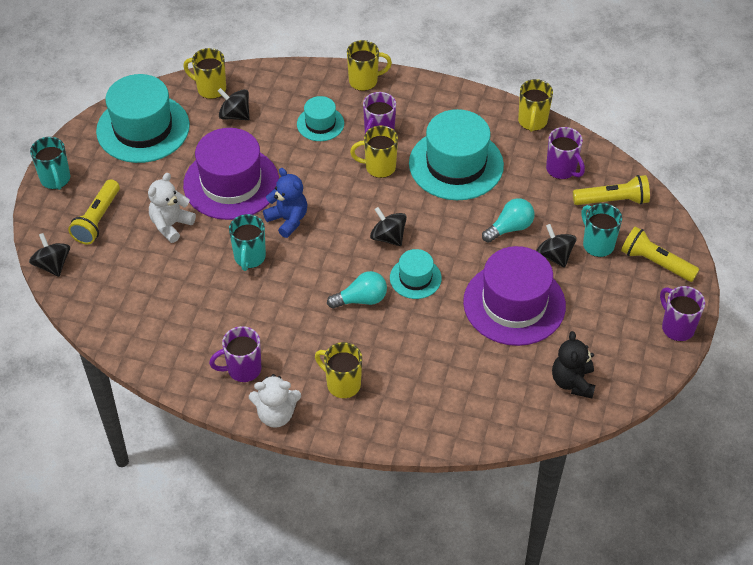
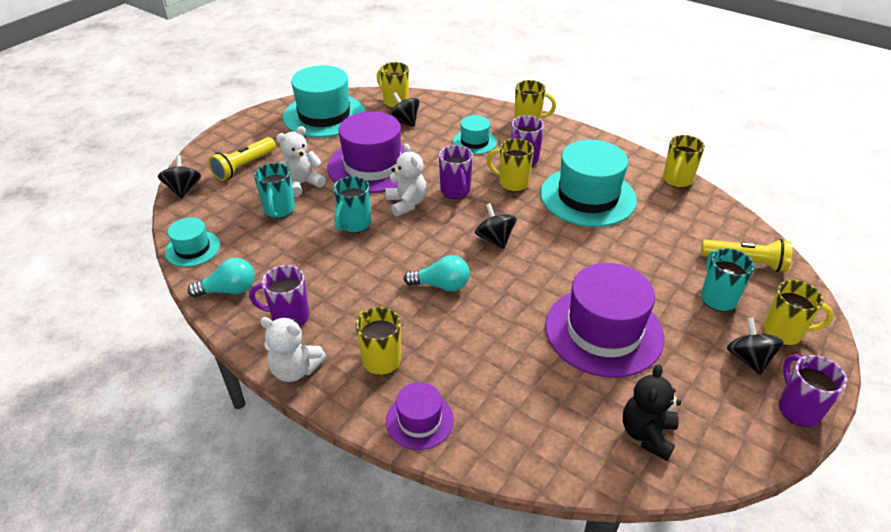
camera: 20 degrees right, 10 degrees down
(55, 179) = (232, 133): turquoise mug -> turquoise mug (279, 210)
(288, 220) = (406, 203): blue teddy bear -> white teddy bear
(398, 425) = (419, 420): none -> purple hat
(415, 278) = (506, 280): turquoise hat -> turquoise hat (192, 249)
(510, 228) = (623, 260): turquoise light bulb -> turquoise light bulb (229, 290)
(554, 256) = (664, 297): black spinning top -> black spinning top (748, 359)
(562, 170) = (696, 224): purple mug -> purple mug (455, 191)
(655, 263) = (783, 333): yellow flashlight -> yellow mug

